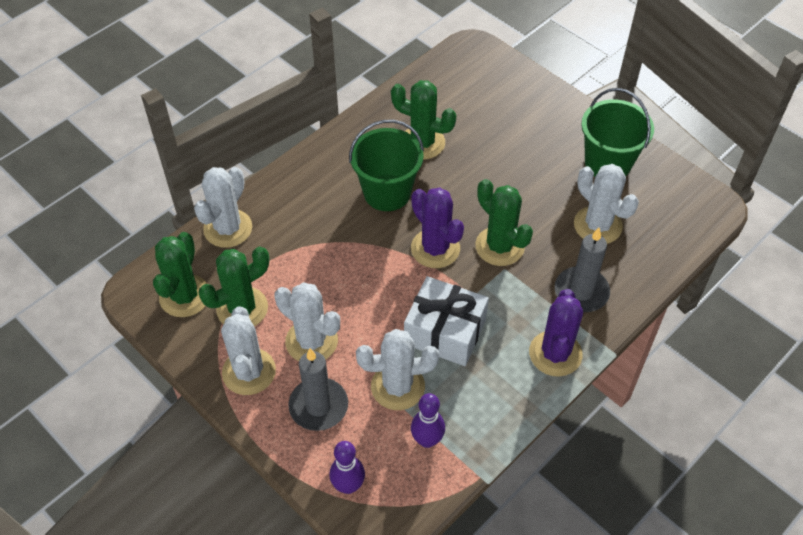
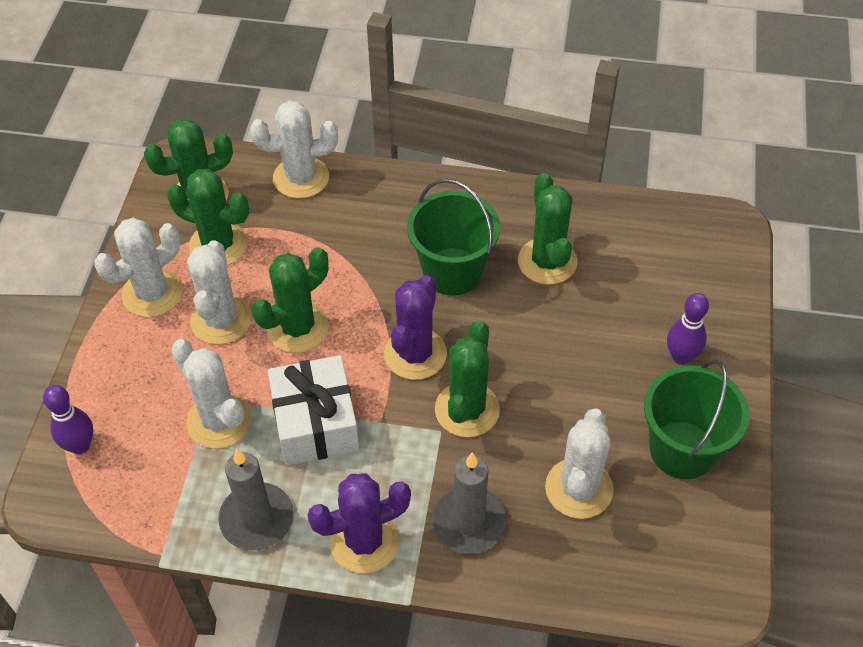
camera: 55 degrees right, 0 degrees up
(318, 406) = (152, 369): grey candle -> grey candle (256, 519)
(358, 300) = (298, 328): none -> green cactus
(427, 440) = (174, 482): purple bowling pin -> purple bowling pin (681, 357)

